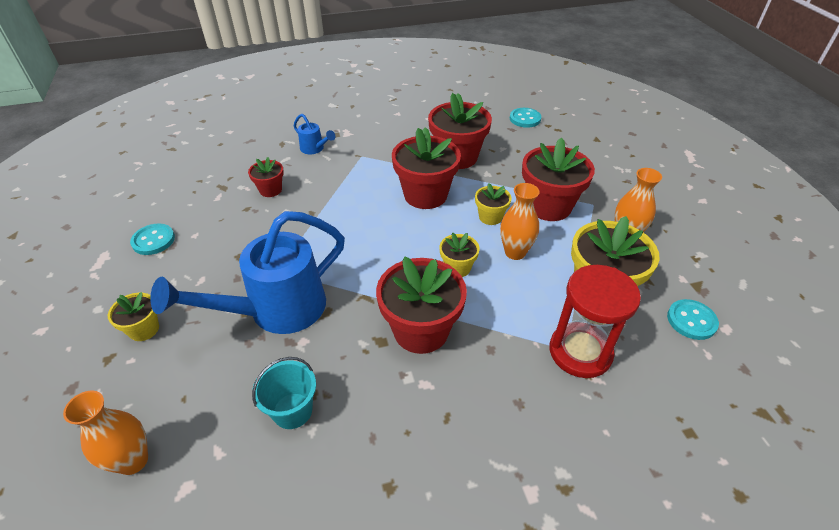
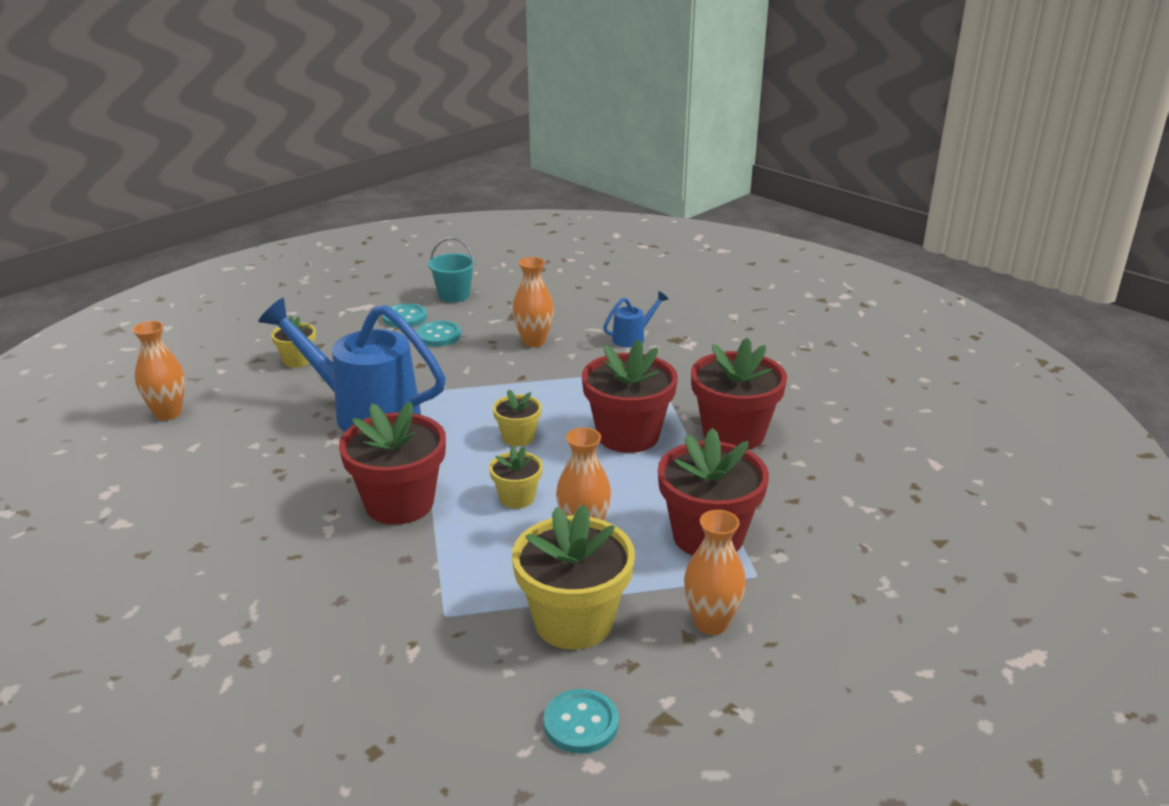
camera: 60 degrees right, 15 degrees down
(270, 190) = (534, 342): red flower pot -> orange vase
(292, 411) = (253, 465): turquoise bucket -> turquoise bucket (454, 295)
(314, 149) = (632, 338): blue watering can -> blue watering can turned 135 degrees counterclockwise
(490, 217) = (634, 495): yellow flower pot -> yellow flower pot (518, 437)
(525, 119) = (903, 461): turquoise button -> turquoise button (438, 335)
(580, 352) = (447, 628): red hourglass -> none

